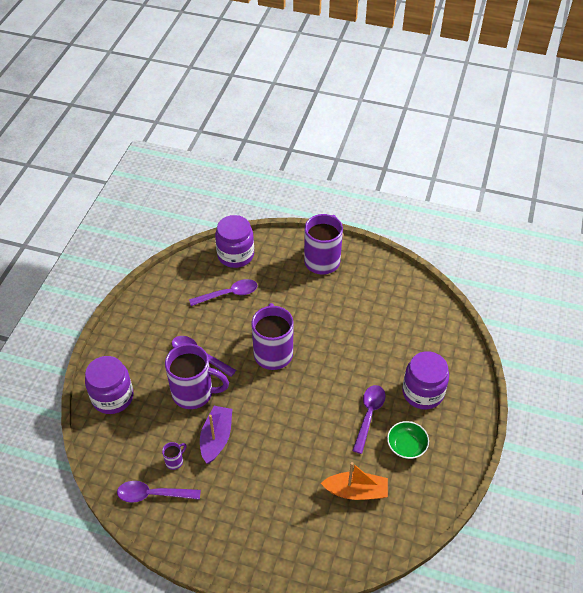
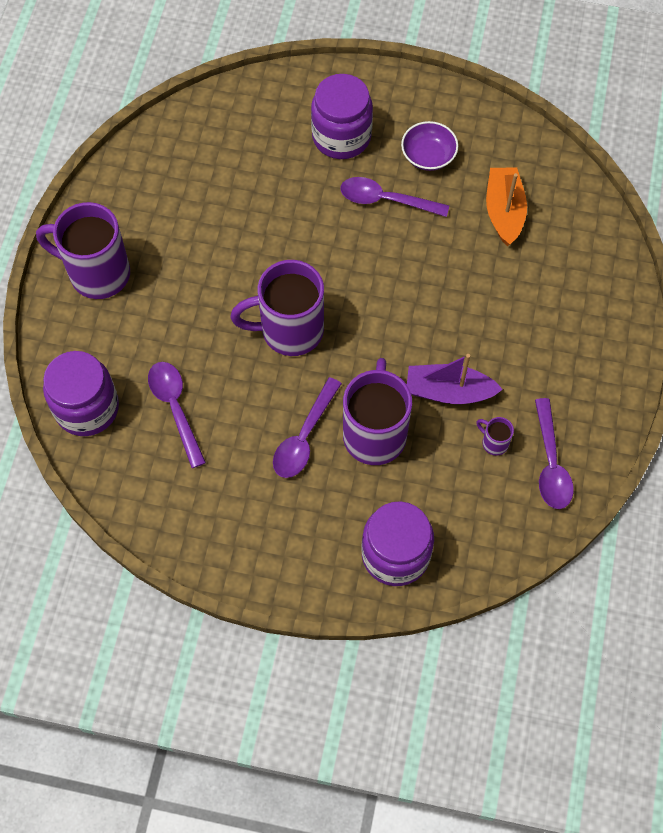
camera: 95 degrees left, 15 degrees up
(406, 446) = (428, 155): green bowl -> purple bowl

